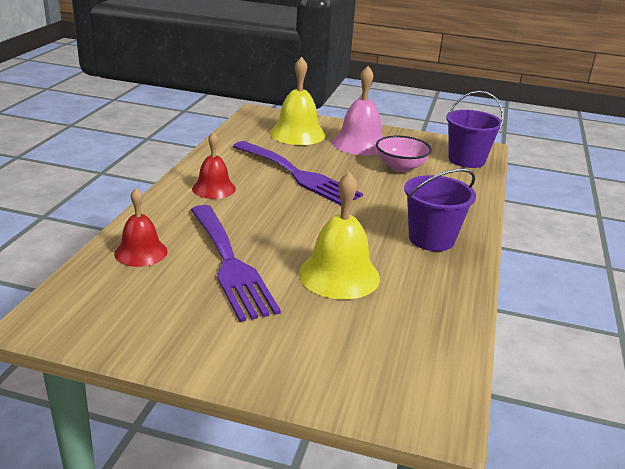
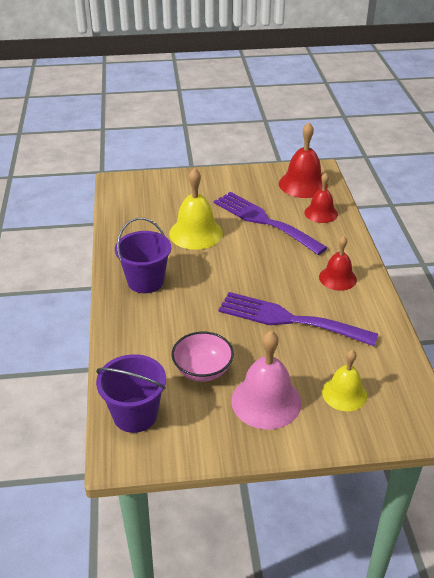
camera: 160 degrees right, 10 degrees up
(106, 301) = (303, 184): none -> red bell
(297, 134) = (344, 393): yellow bell -> yellow bell, size x0.65

